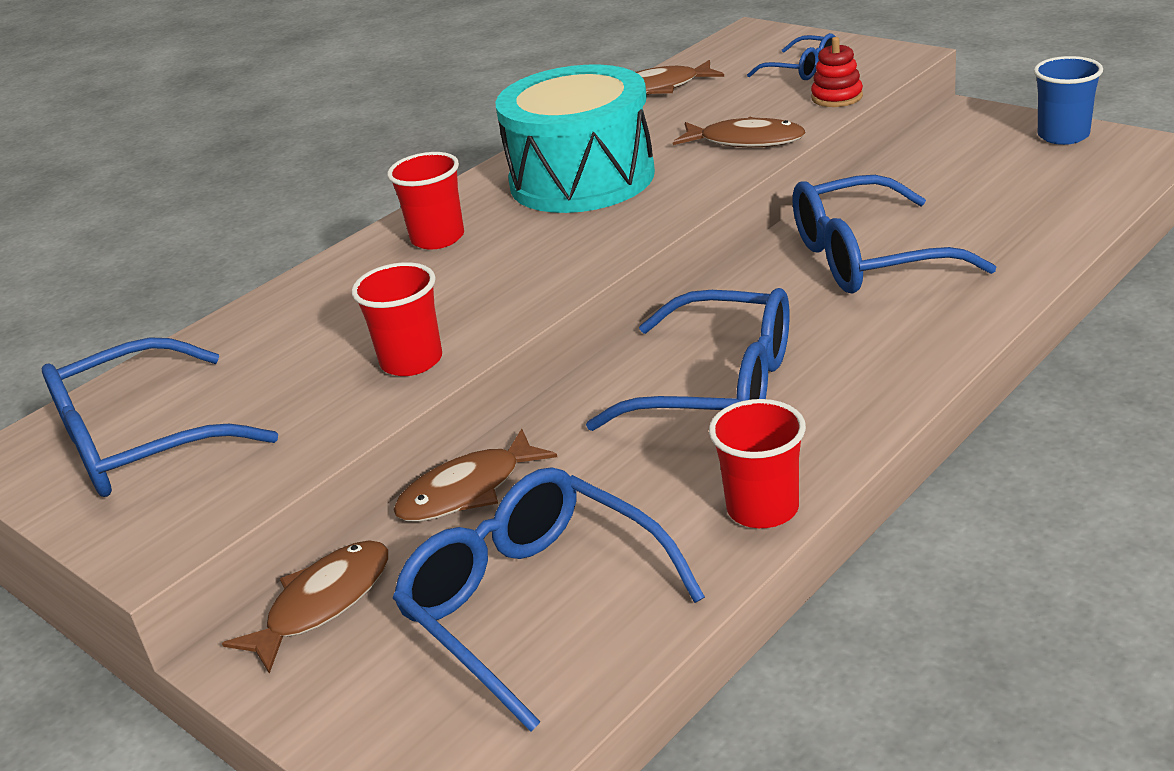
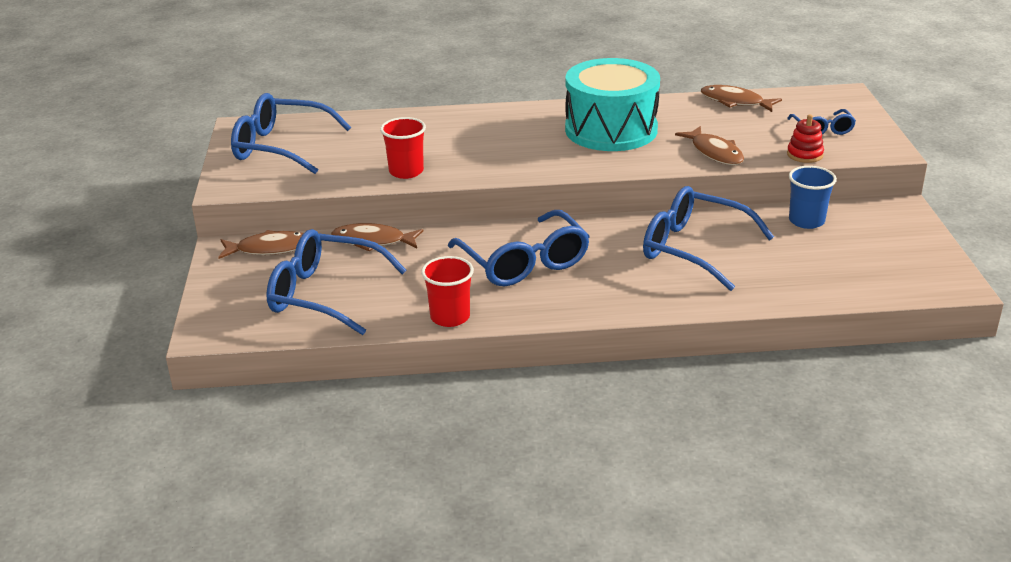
camera: 40 degrees right, 0 degrees up
(437, 238) = (507, 124): red cup -> none
(533, 604) = (324, 294): blue glasses -> blue glasses turned 75 degrees counterclockwise
(1063, 135) = (923, 250): blue cup -> blue cup (806, 221)

